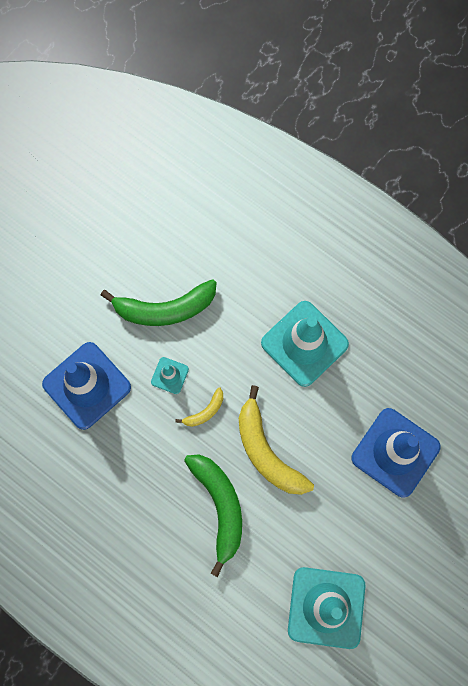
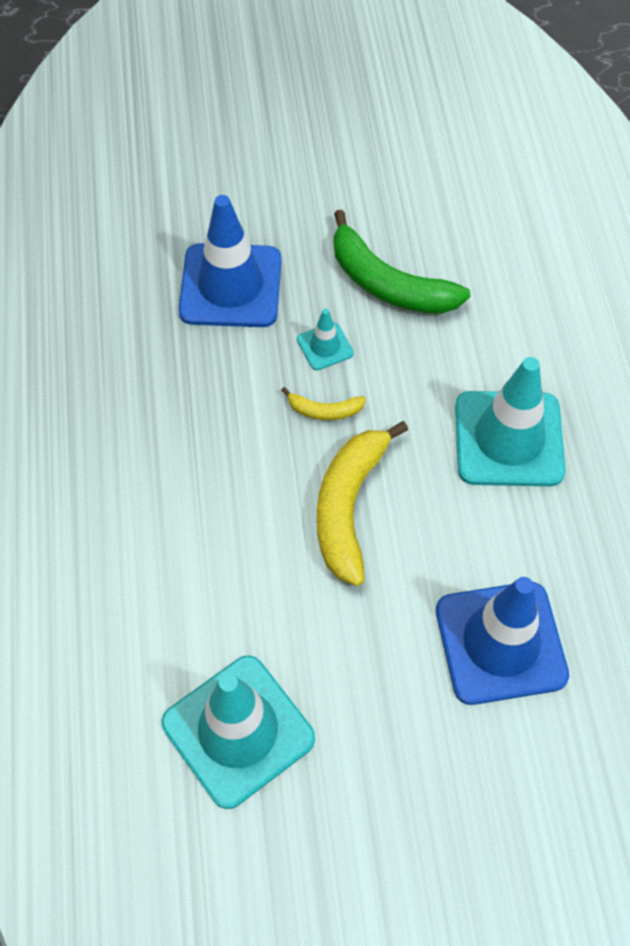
camera: 45 degrees right, 15 degrees down
(220, 507) = (237, 515): green banana -> none

